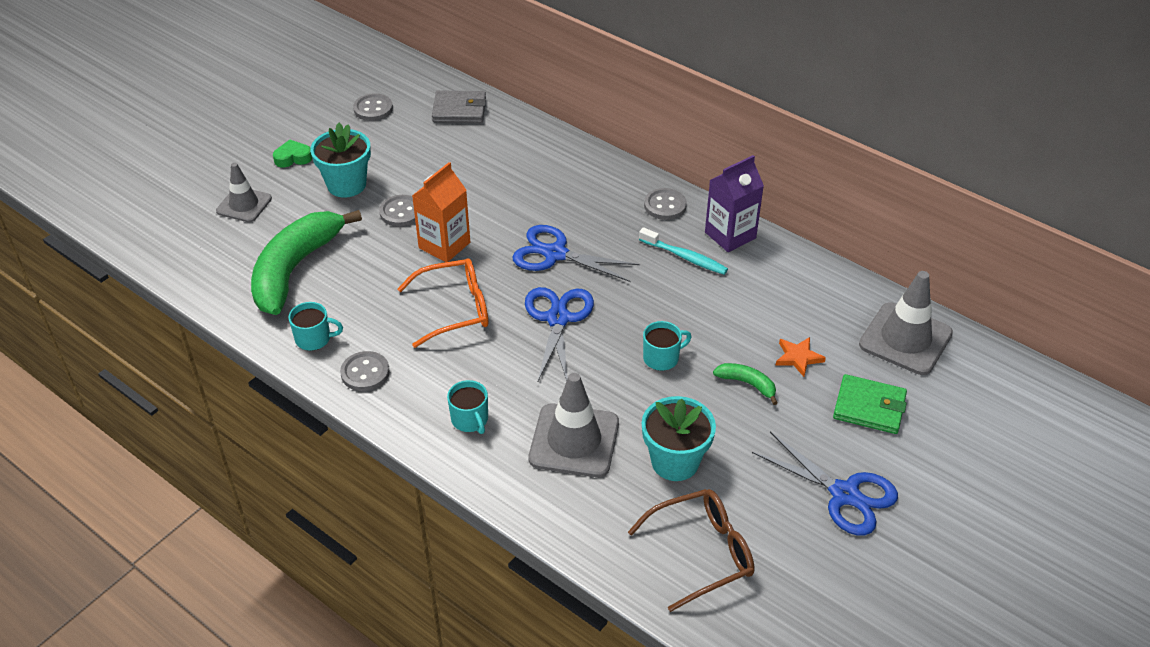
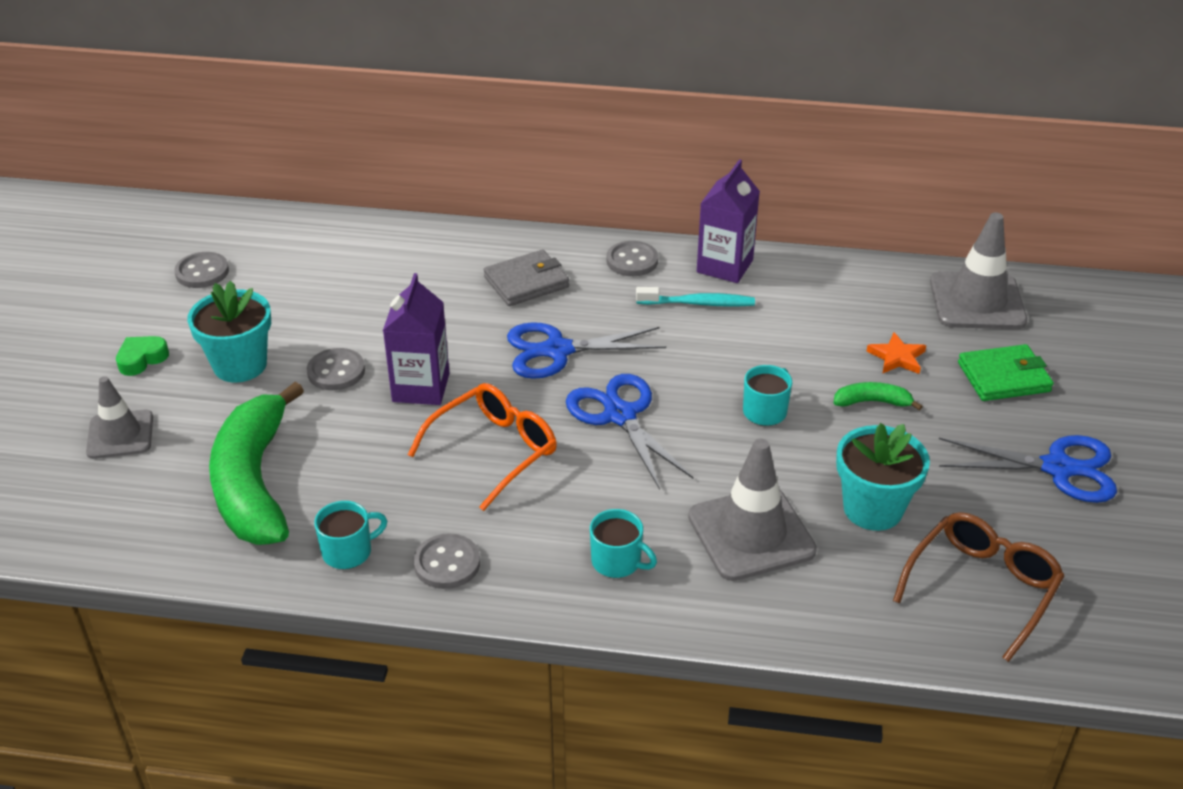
camera: 30 degrees left, 5 degrees down
(444, 245) = (421, 387): orange carton -> purple carton
(459, 110) = (312, 240): grey wallet -> grey wallet (526, 282)

